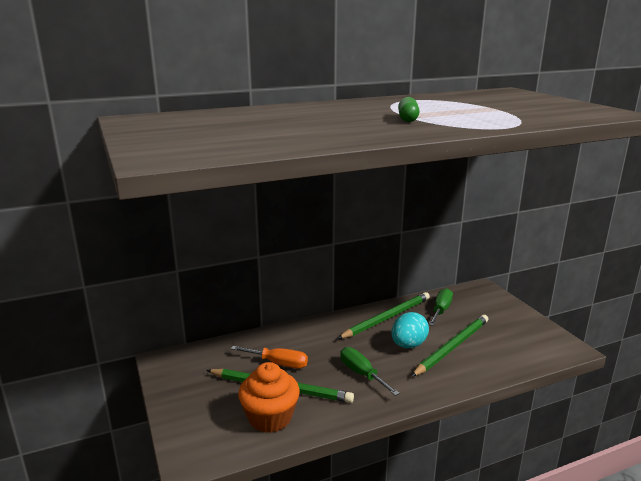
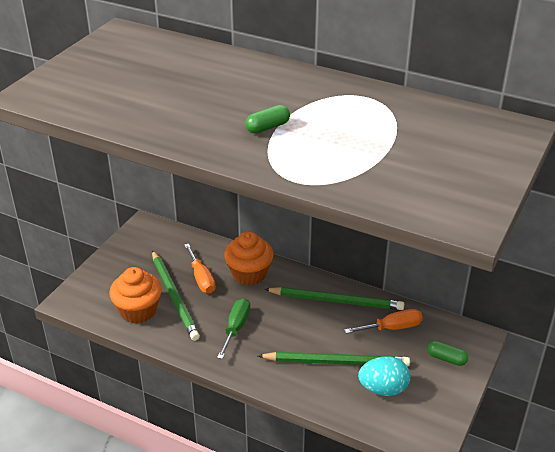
camera: 50 degrees right, 15 degrees up
(306, 339) = (249, 274): none -> orange cupcake
(408, 345) = (307, 334): turquoise egg -> turquoise egg (383, 389)
(441, 310) = (392, 328): green screwdriver -> orange screwdriver
(492, 306) = (446, 358): none -> green capsule

